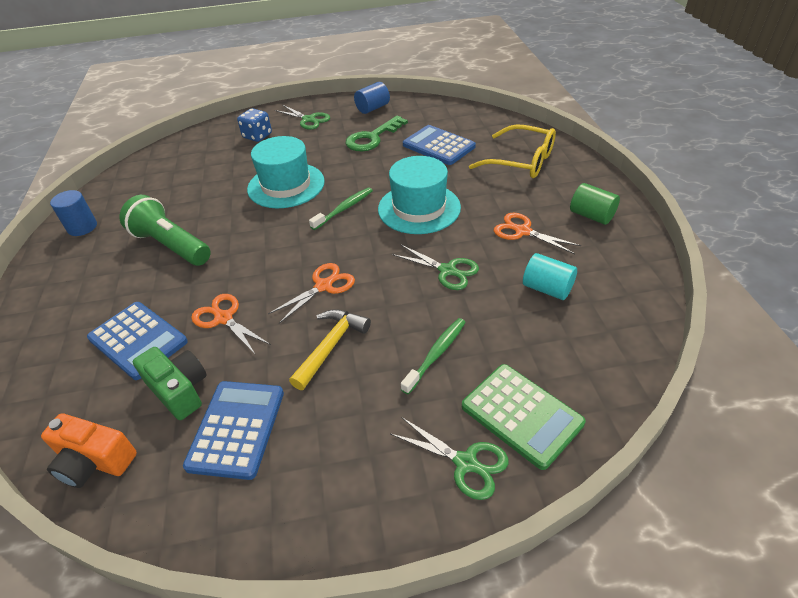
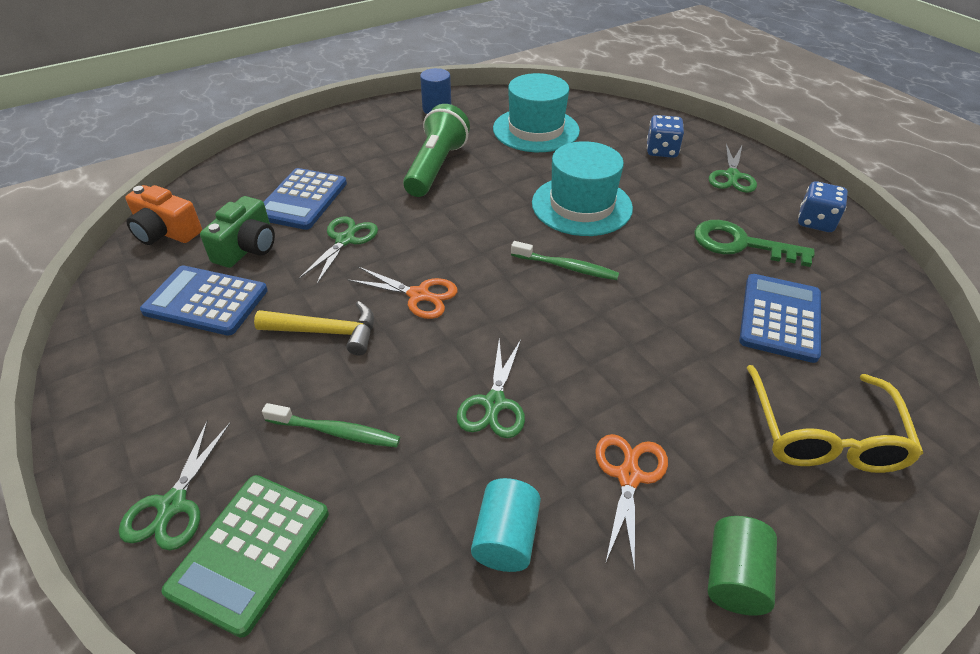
camera: 65 degrees right, 0 degrees up
(94, 461) = (166, 232): orange camera -> orange camera turned 60 degrees counterclockwise
(223, 318) = (345, 240): orange scissors -> green scissors
(236, 429) = (206, 301): blue calculator -> blue calculator turned 150 degrees counterclockwise
(372, 108) = (815, 222): blue cylinder -> blue dice
(419, 208) = (611, 338): turquoise hat -> turquoise hat (536, 130)

